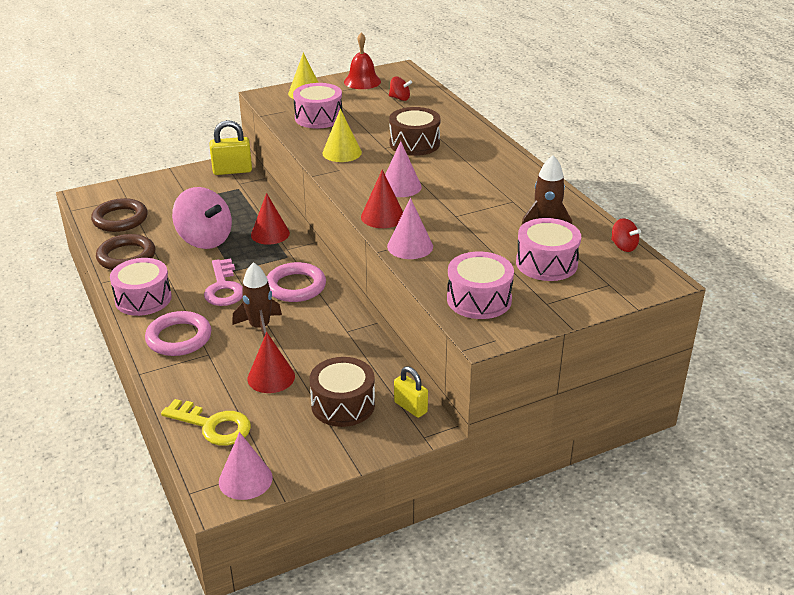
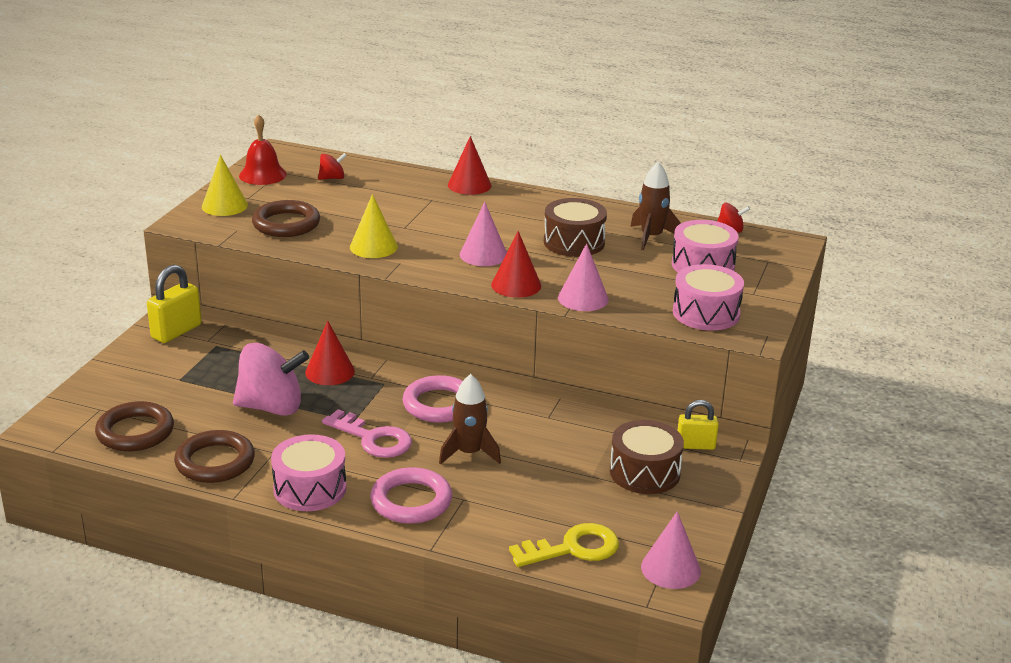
camera: 45 degrees left, 5 degrees down
(271, 377) = (552, 485): red cone -> red cone (469, 185)
(318, 117) = (286, 224): pink drum -> brown ring
(414, 144) = (425, 214): brown drum -> brown drum (574, 242)

